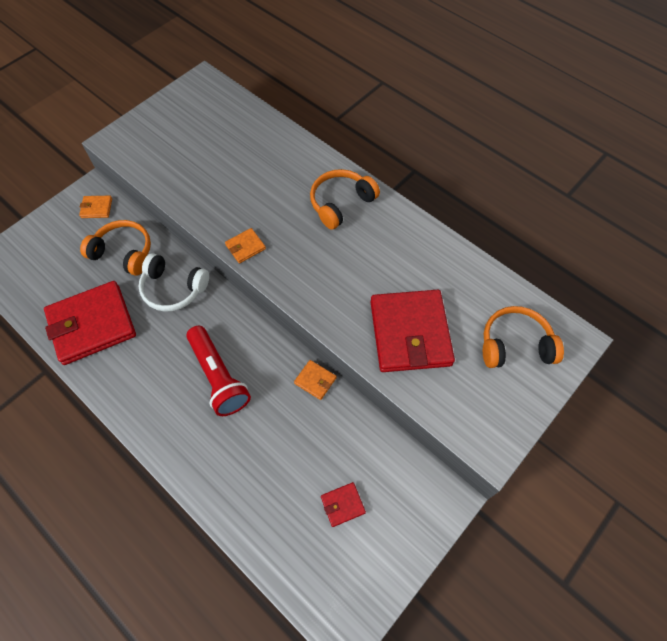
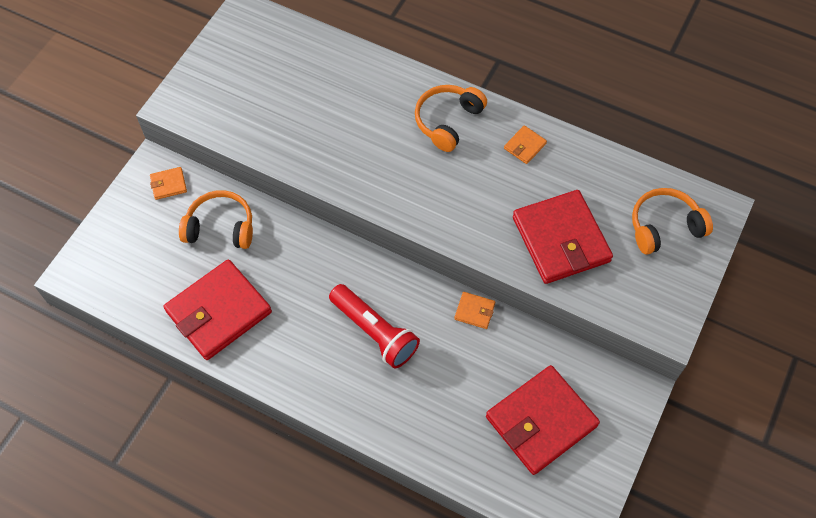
camera: 15 degrees left, 0 degrees up
(173, 289) = (291, 253): white headphones -> none
(245, 247) = (364, 190): orange wallet -> orange wallet (525, 146)
(342, 505) = (541, 421): red wallet -> red wallet, size x2.37

